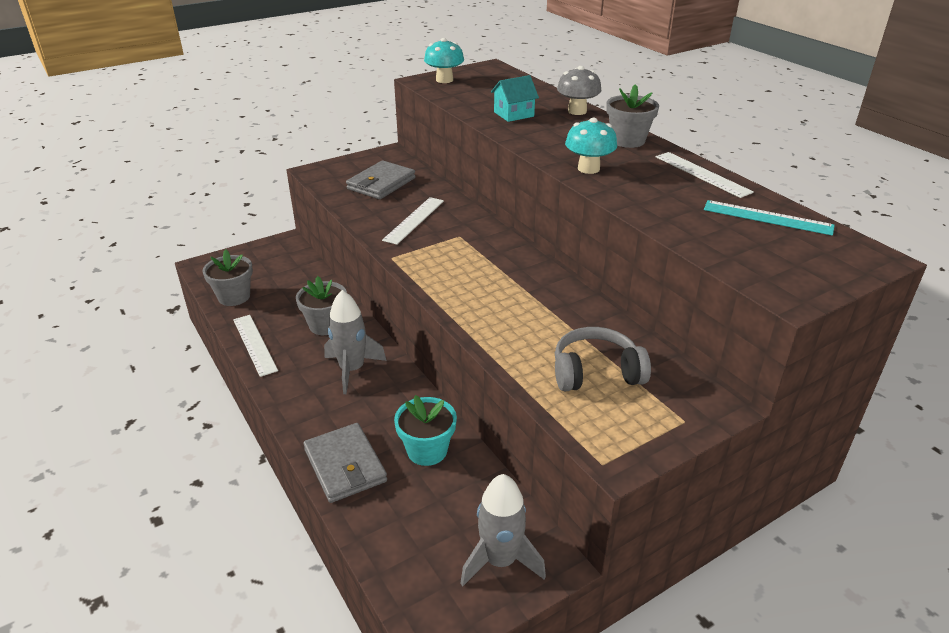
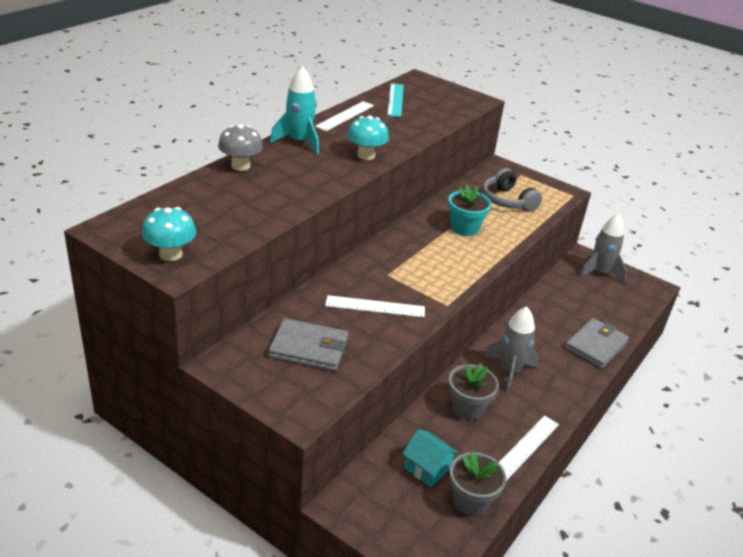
camera: 115 degrees left, 0 degrees up
(427, 450) = (553, 313): turquoise flower pot -> turquoise flower pot (464, 228)
(514, 114) = (265, 197): turquoise house -> turquoise house (427, 468)
(628, 140) = (299, 142): grey flower pot -> turquoise rocket

